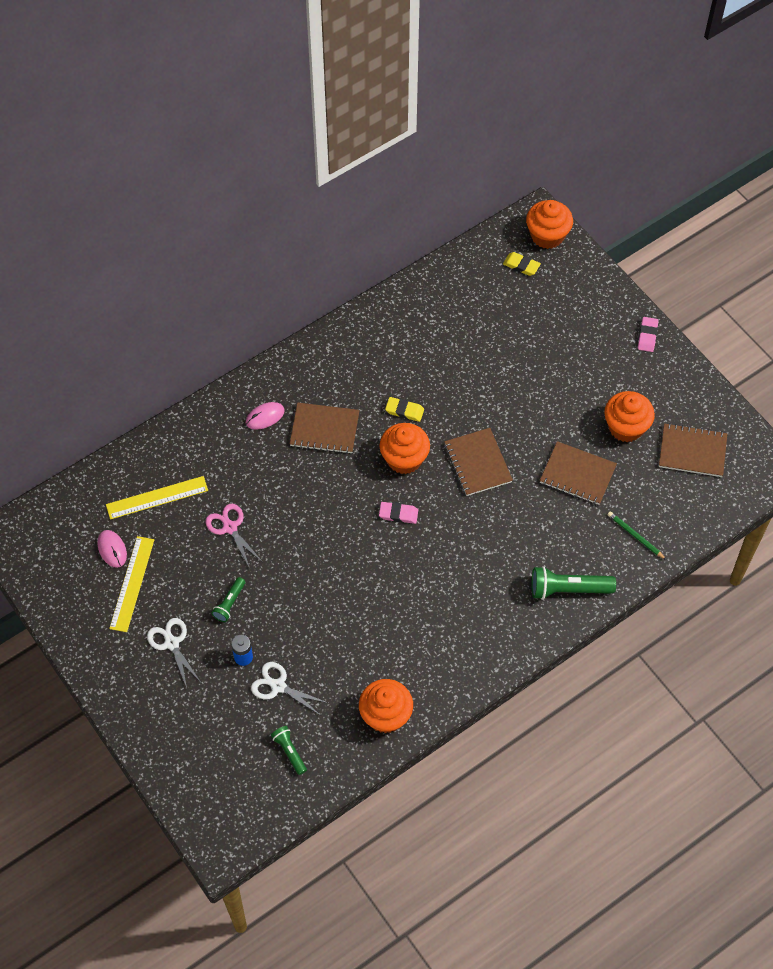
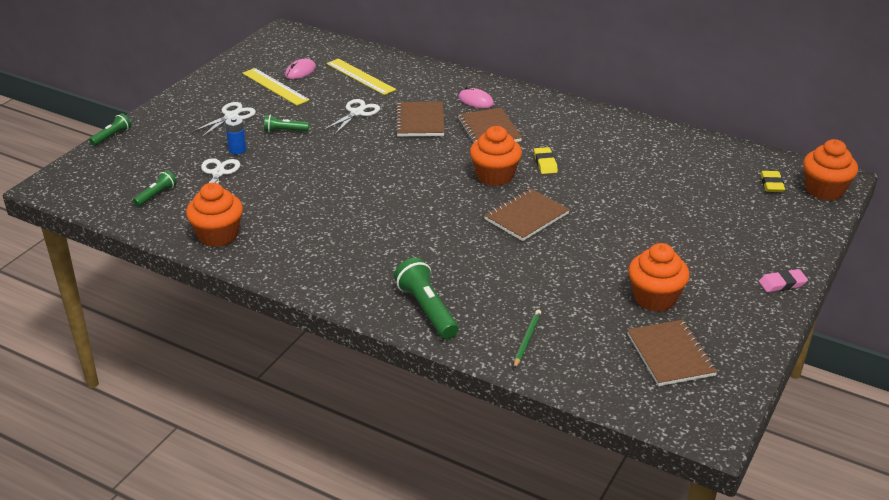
camera: 65 degrees right, 25 degrees down
(132, 583) = (275, 86): yellow ruler -> yellow ruler turned 60 degrees clockwise
(150, 768) = (112, 136): none -> green flashlight
(230, 527) = (357, 113): pink scissors -> white scissors
(398, 514) = (434, 188): pink eraser -> none
(577, 474) = (568, 280): brown notebook -> brown notebook (420, 121)

